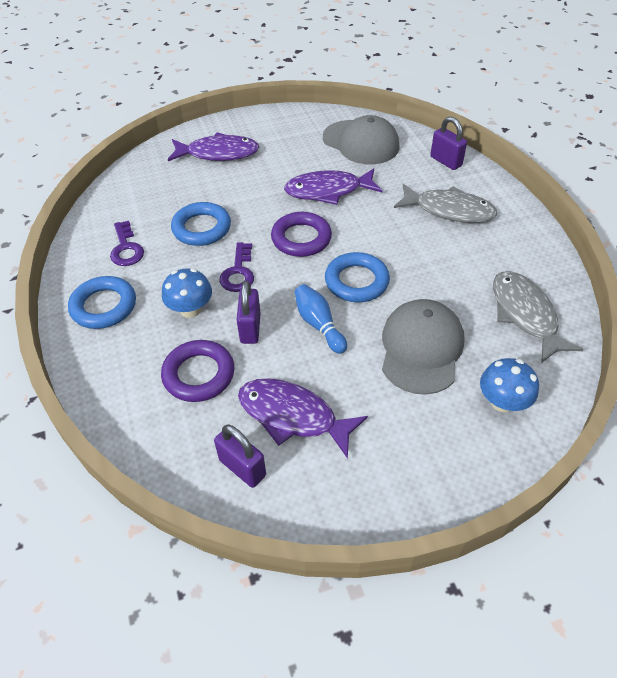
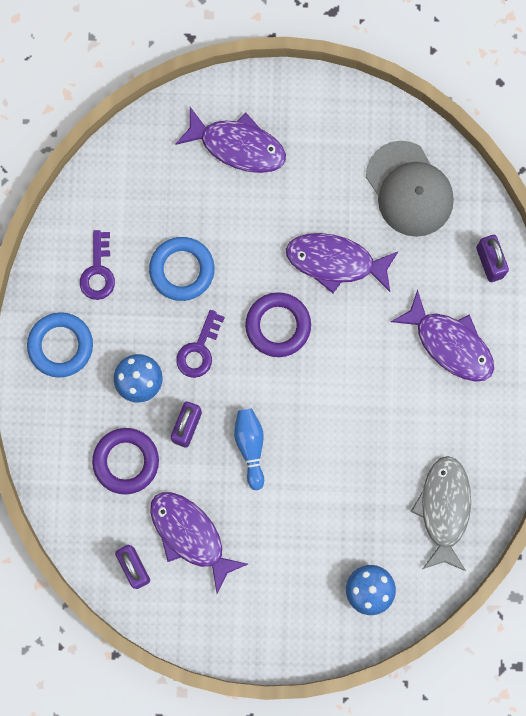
camera: 20 degrees right, 30 degrees up
(356, 281) = (308, 407): blue ring -> none
(421, 348) = (329, 509): grey cap -> none
(449, 210) = (450, 343): grey fish -> purple fish

